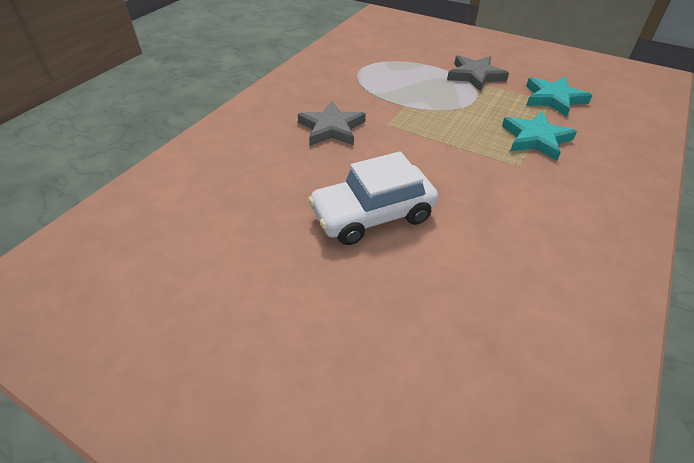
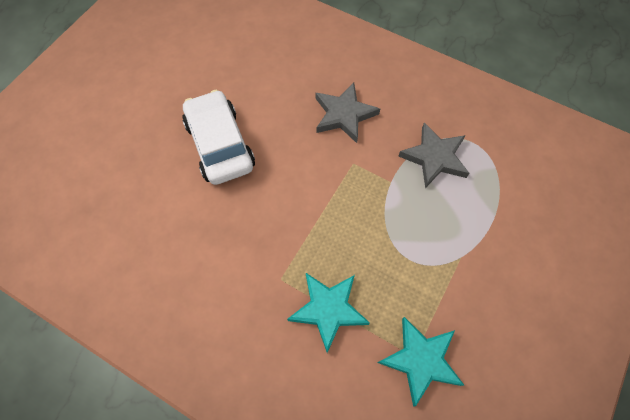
camera: 90 degrees right, 20 degrees up
(475, 76) = (471, 271): grey star -> grey star (434, 157)

